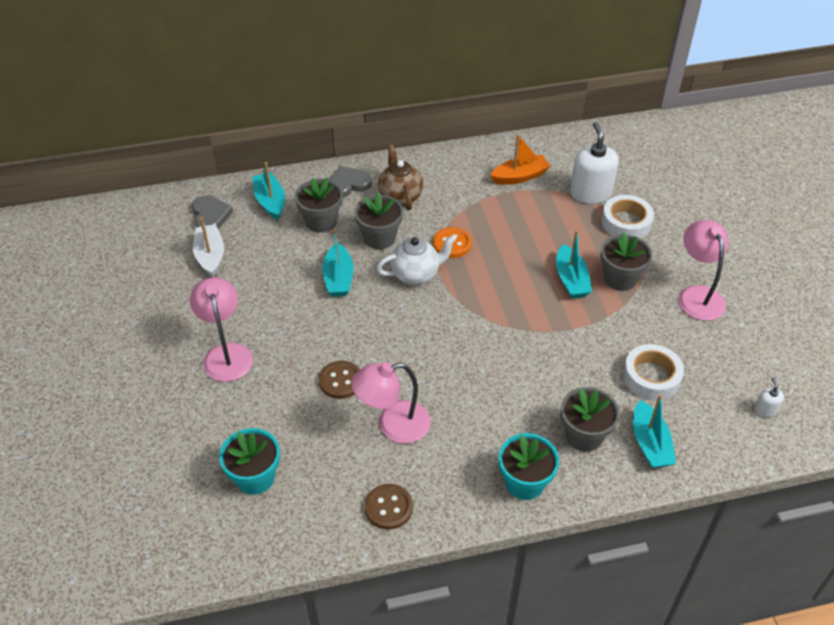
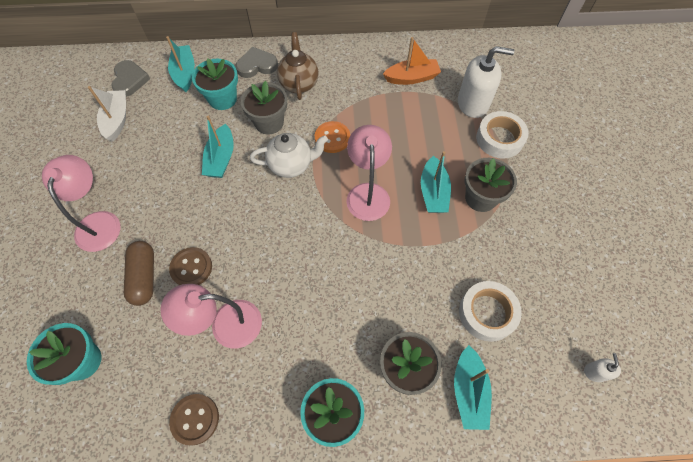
camera: 10 degrees right, 15 degrees up
(293, 396) = (144, 277): none -> brown capsule
(321, 221) = (222, 99): grey flower pot -> turquoise flower pot
(590, 193) = (473, 103): white soap dispenser -> white soap dispenser turned 90 degrees clockwise
(697, 295) = (552, 228): pink lamp -> pink lamp (367, 193)

